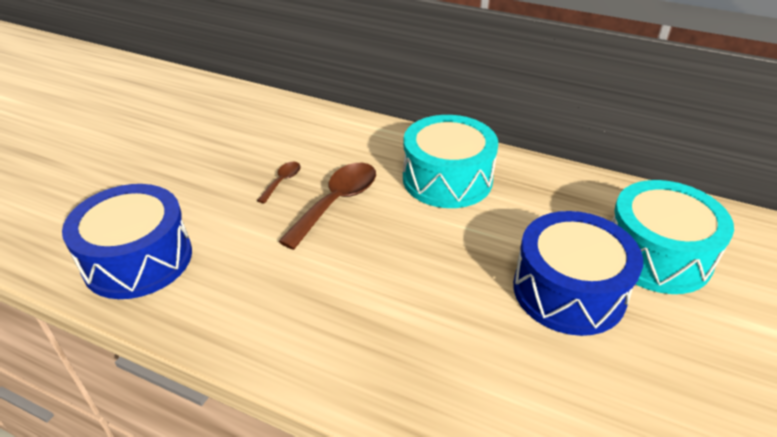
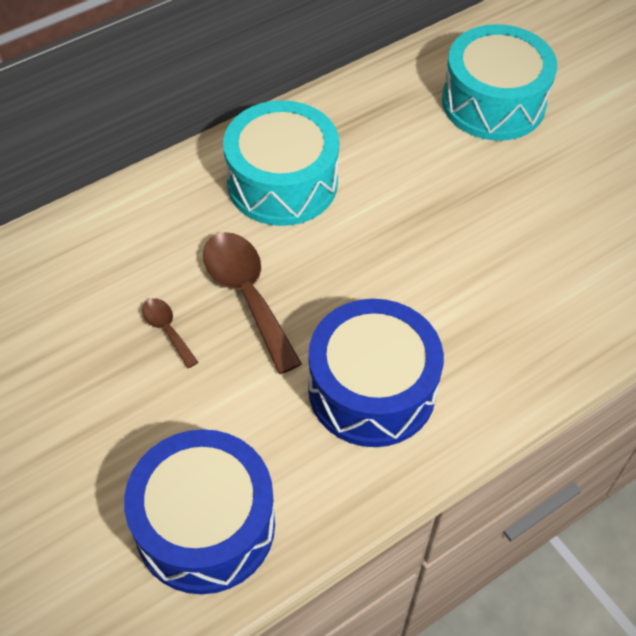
camera: 60 degrees left, 15 degrees up
(569, 291) = (495, 185): blue drum -> blue drum (372, 389)

